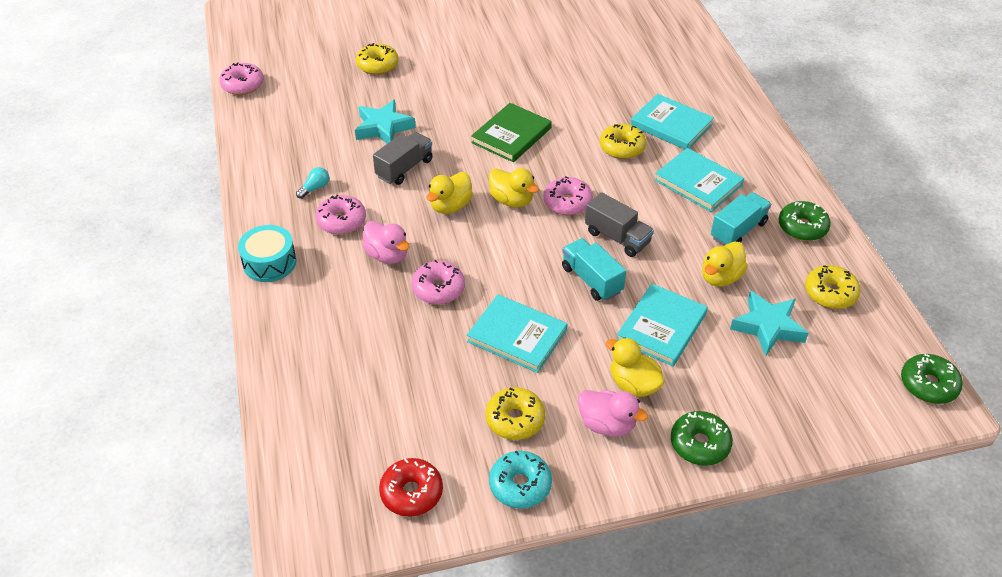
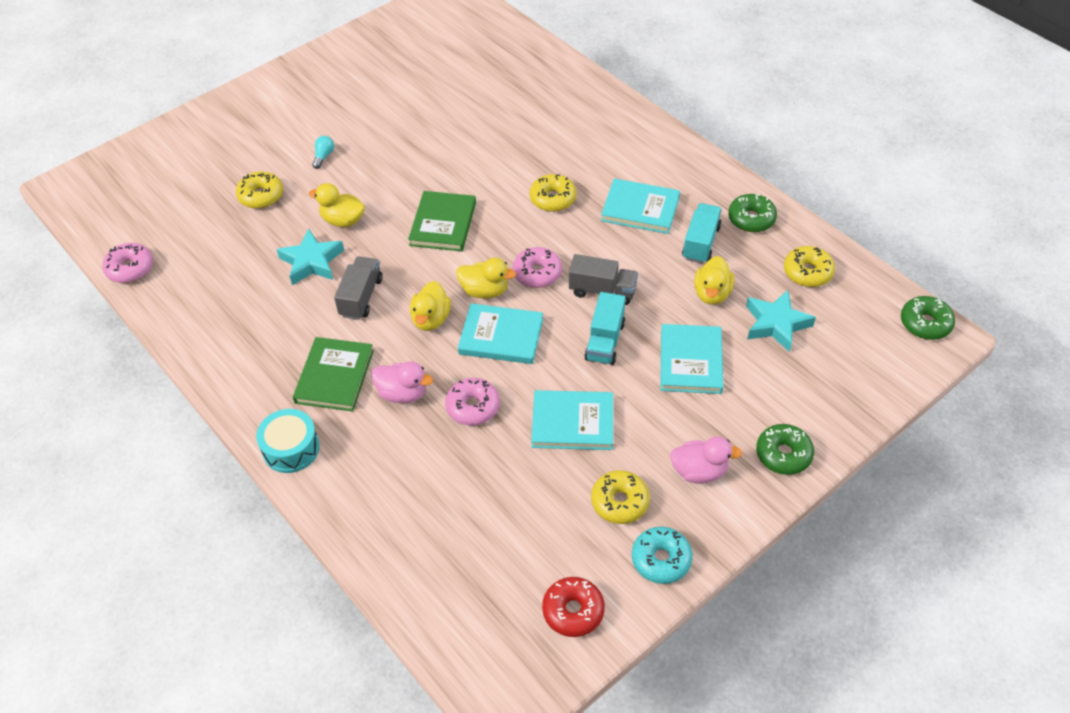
camera: 25 degrees left, 5 degrees up
(315, 188) = (284, 352): turquoise light bulb -> turquoise light bulb (323, 156)
(341, 221) = (334, 376): pink donut -> green book
(591, 280) = (605, 341): turquoise truck -> turquoise truck turned 105 degrees counterclockwise
(633, 385) = (699, 425): yellow duck -> yellow duck (343, 220)
(671, 125) = (583, 159): turquoise book -> turquoise book (501, 336)

